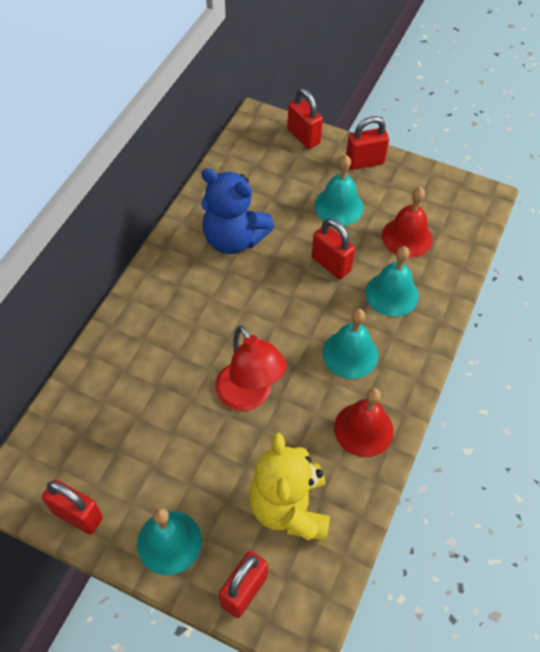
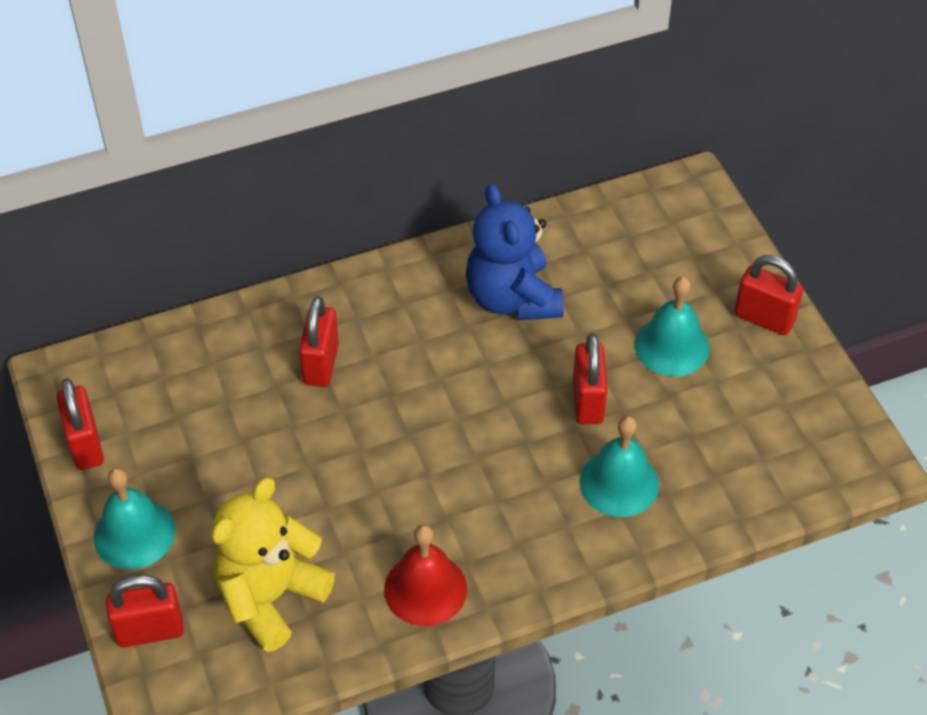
camera: 45 degrees right, 5 degrees down
(249, 396) = (349, 465): red lamp -> none
(303, 136) = (723, 240): red padlock -> red padlock (321, 364)
(350, 354) = (499, 507): turquoise bell -> none
(407, 237) = (712, 437): red bell -> none

